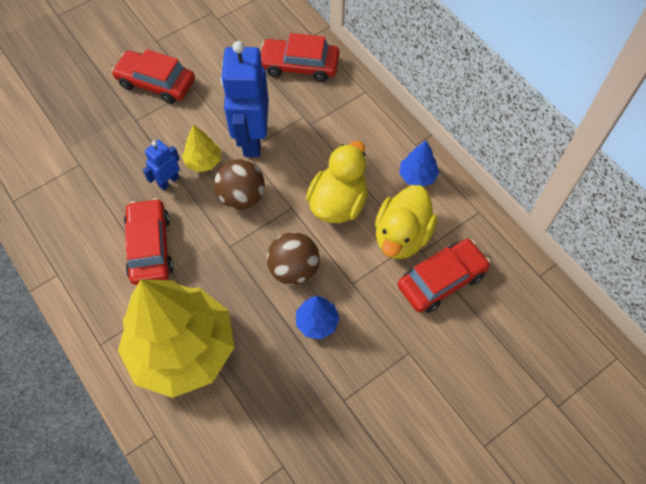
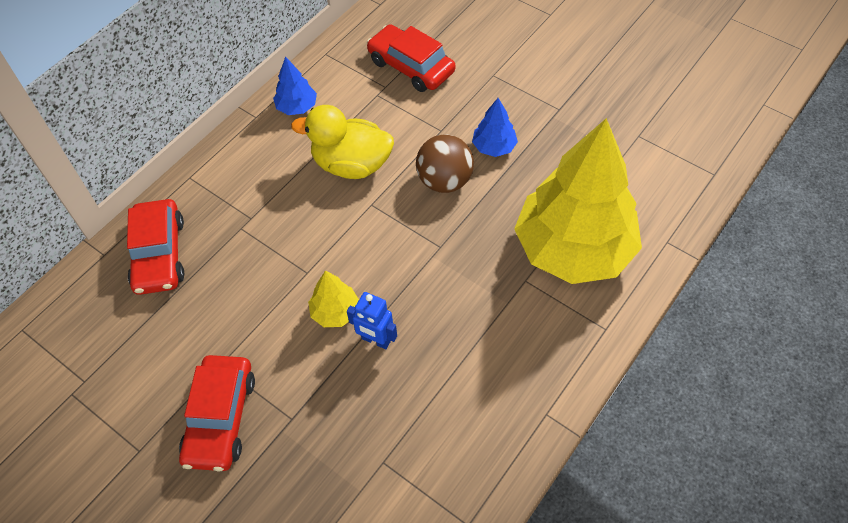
camera: 105 degrees left, 5 degrees down
(150, 247) = (471, 325): red car -> none
(242, 197) = (373, 255): brown ball -> none
(252, 139) = (288, 271): blue robot -> none
(401, 236) = (373, 104): yellow duck -> none

